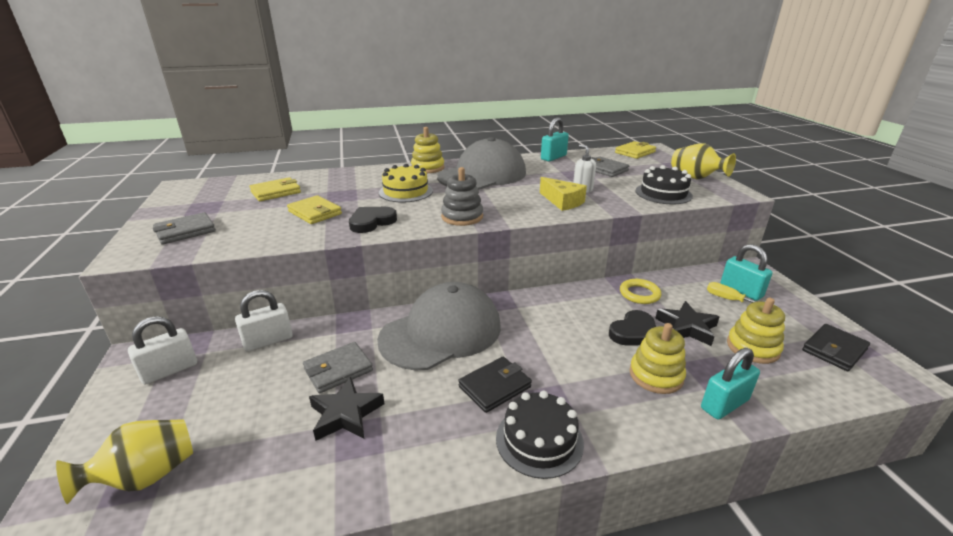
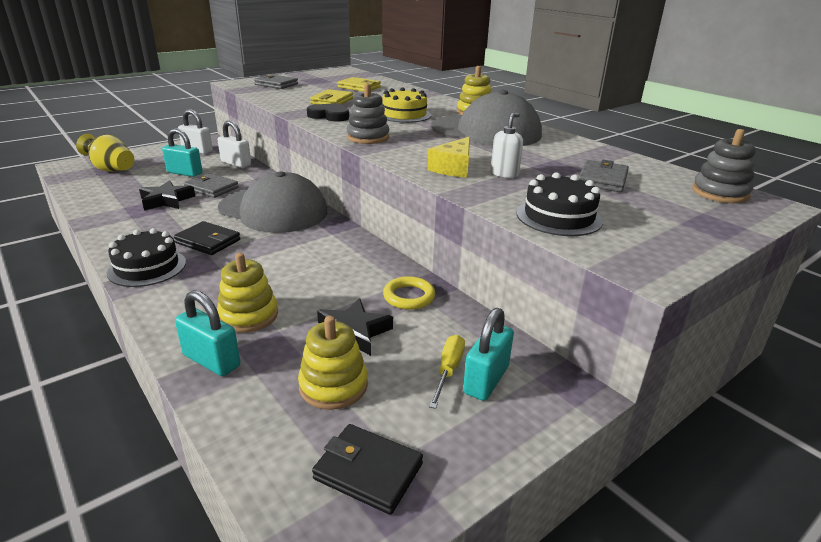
camera: 65 degrees right, 0 degrees up
(553, 157) = (600, 152): turquoise padlock -> turquoise padlock (185, 173)
(634, 332) = (322, 298): black heart -> none
(635, 152) = (720, 193): yellow wallet -> grey stacking toy
(696, 178) = (671, 238): yellow vase -> none

